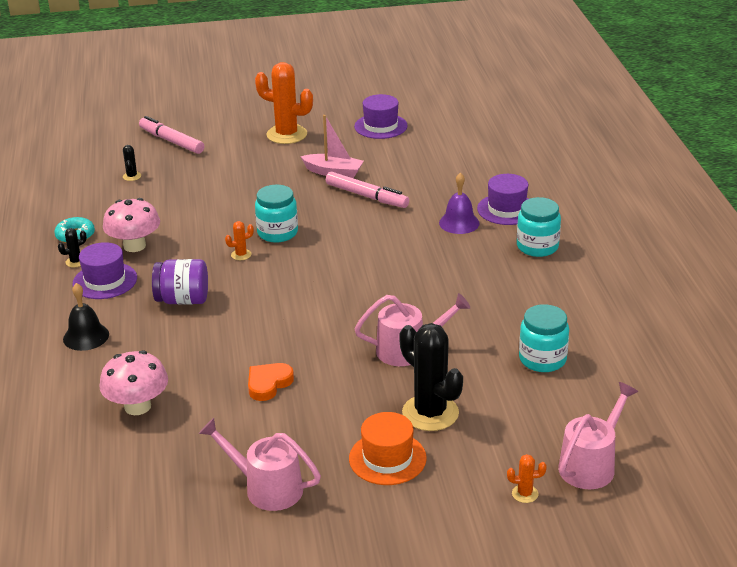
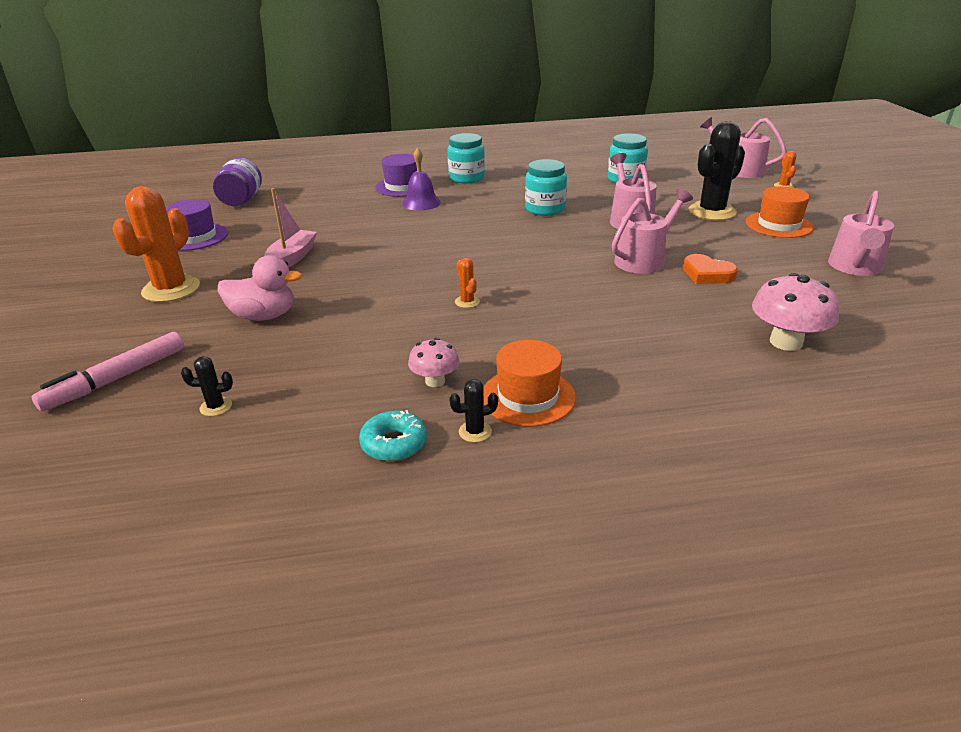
camera: 90 degrees left, 0 degrees up
(76, 262) = (475, 432): black cactus -> black cactus turned 75 degrees counterclockwise
(86, 336) = (666, 396): black bell -> none
(105, 281) = (528, 397): purple hat -> orange hat
(134, 246) = (435, 381): pink mushroom -> pink mushroom, size x0.60
(183, 300) = (568, 332): purple jar -> purple jar (241, 200)
(238, 175) = (264, 316): none -> pink duck
(277, 233) = (421, 283): turquoise jar -> turquoise jar (545, 209)
(306, 350) = (644, 259): none -> pink watering can
(367, 196) = (355, 240): pink marker -> none

